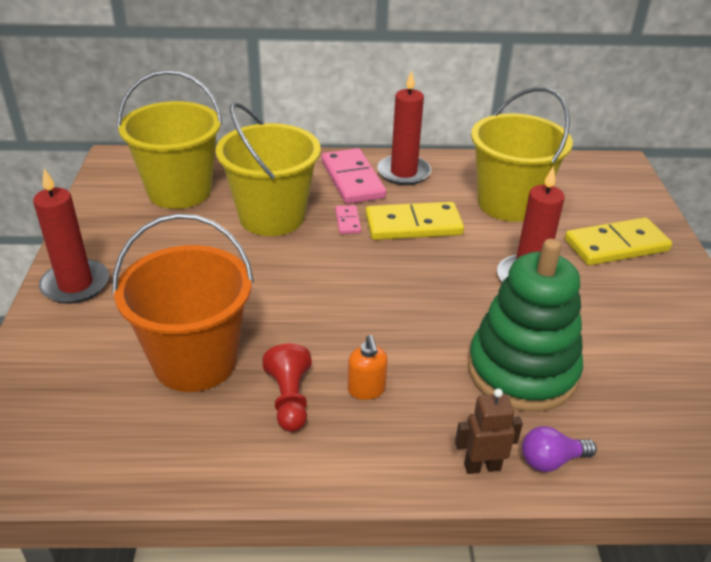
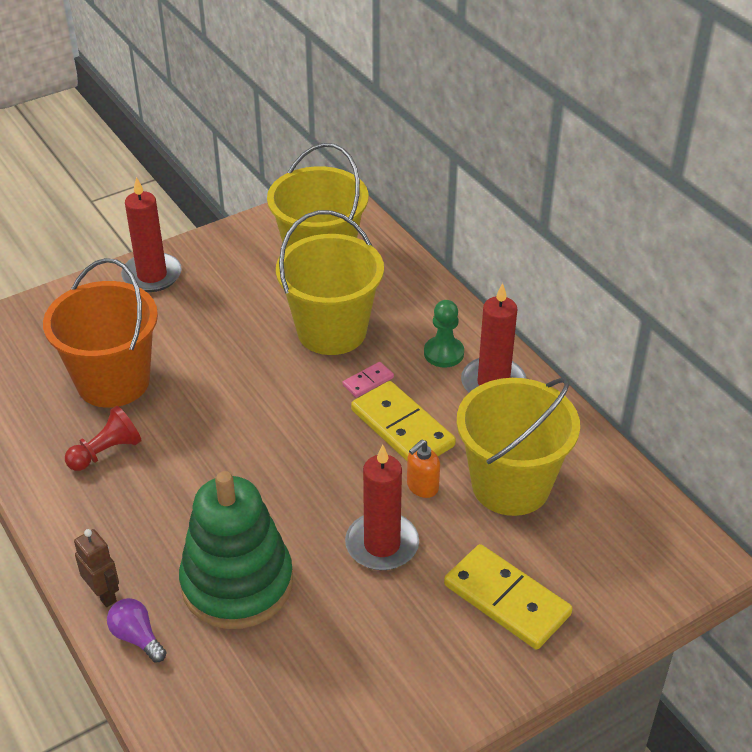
camera: 60 degrees right, 5 degrees up
(352, 179) = (443, 353): pink domino -> green pawn
(366, 390) = (146, 491): orange soap dispenser -> orange soap dispenser (422, 487)

